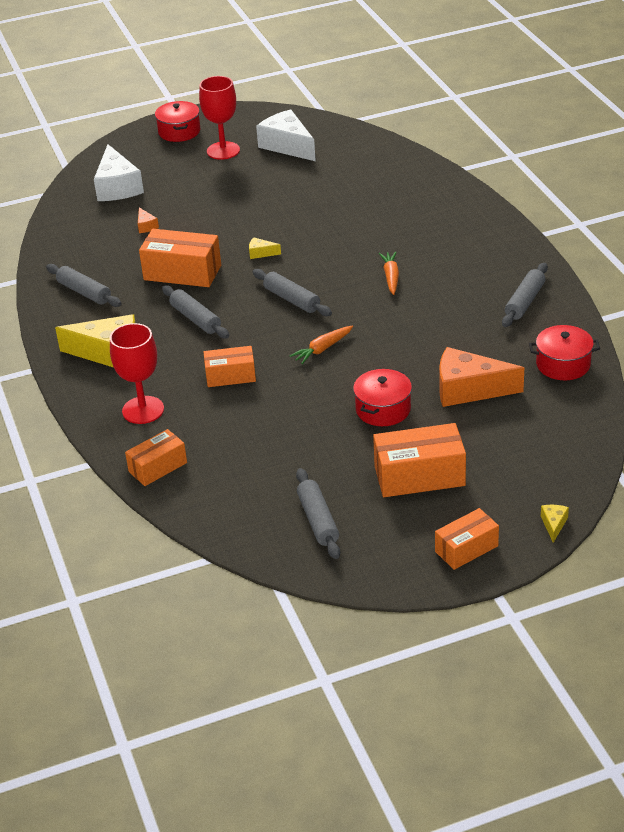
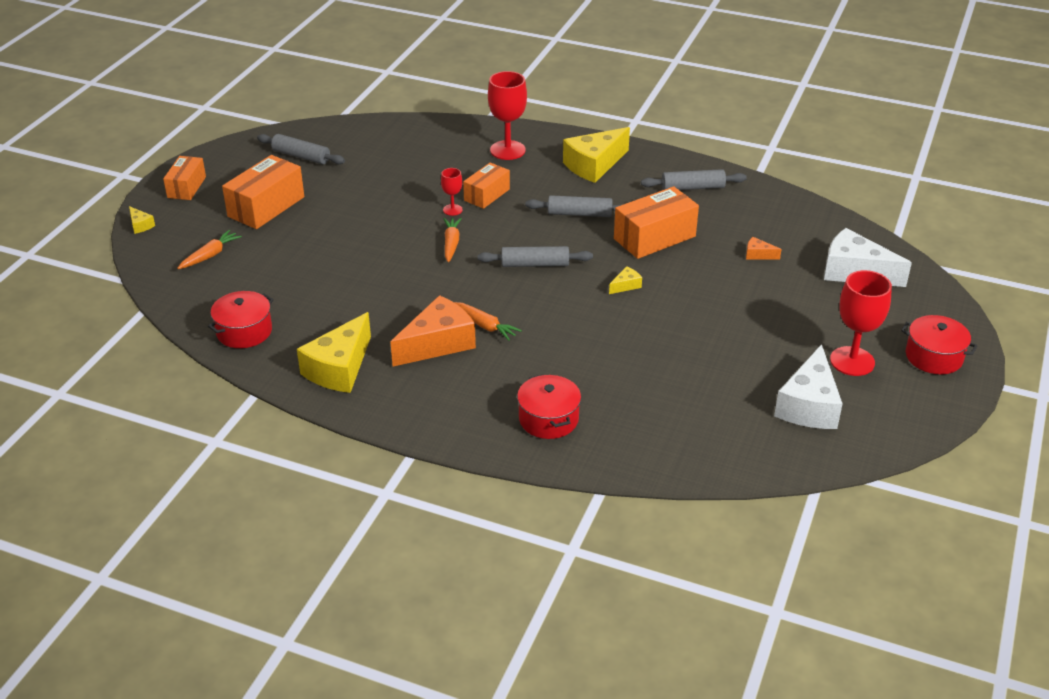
camera: 130 degrees right, 0 degrees up
(157, 467) = (443, 131): orange box -> none
(277, 378) = (452, 210): none -> red goblet
(287, 146) = (809, 405): white cheese -> white cheese turned 105 degrees clockwise
(383, 409) = (346, 230): red pot -> red pot (548, 419)
(468, 389) = (299, 274): orange cheese -> orange cheese (438, 343)
(521, 450) = (210, 255): none -> orange carrot
(524, 302) = (339, 368): grey rolling pin -> yellow cheese

